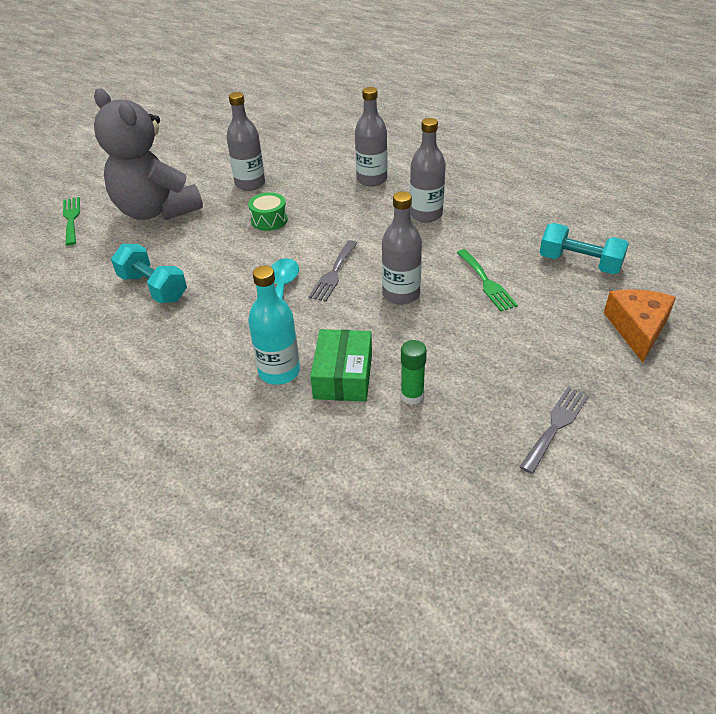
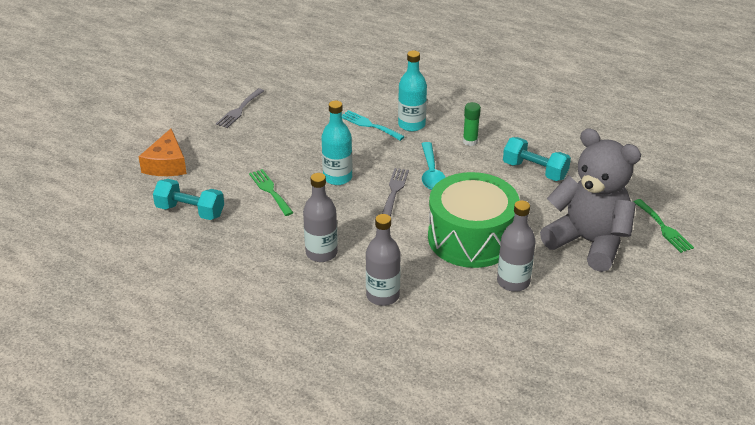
camera: 170 degrees right, 5 degrees down
(269, 220) = (471, 238): green drum -> green drum, size x2.49
(343, 376) = (369, 125): green box -> turquoise fork
(401, 294) = (337, 177): grey bottle -> turquoise bottle
(412, 396) = (324, 118): green glue stick -> green glue stick (470, 141)

